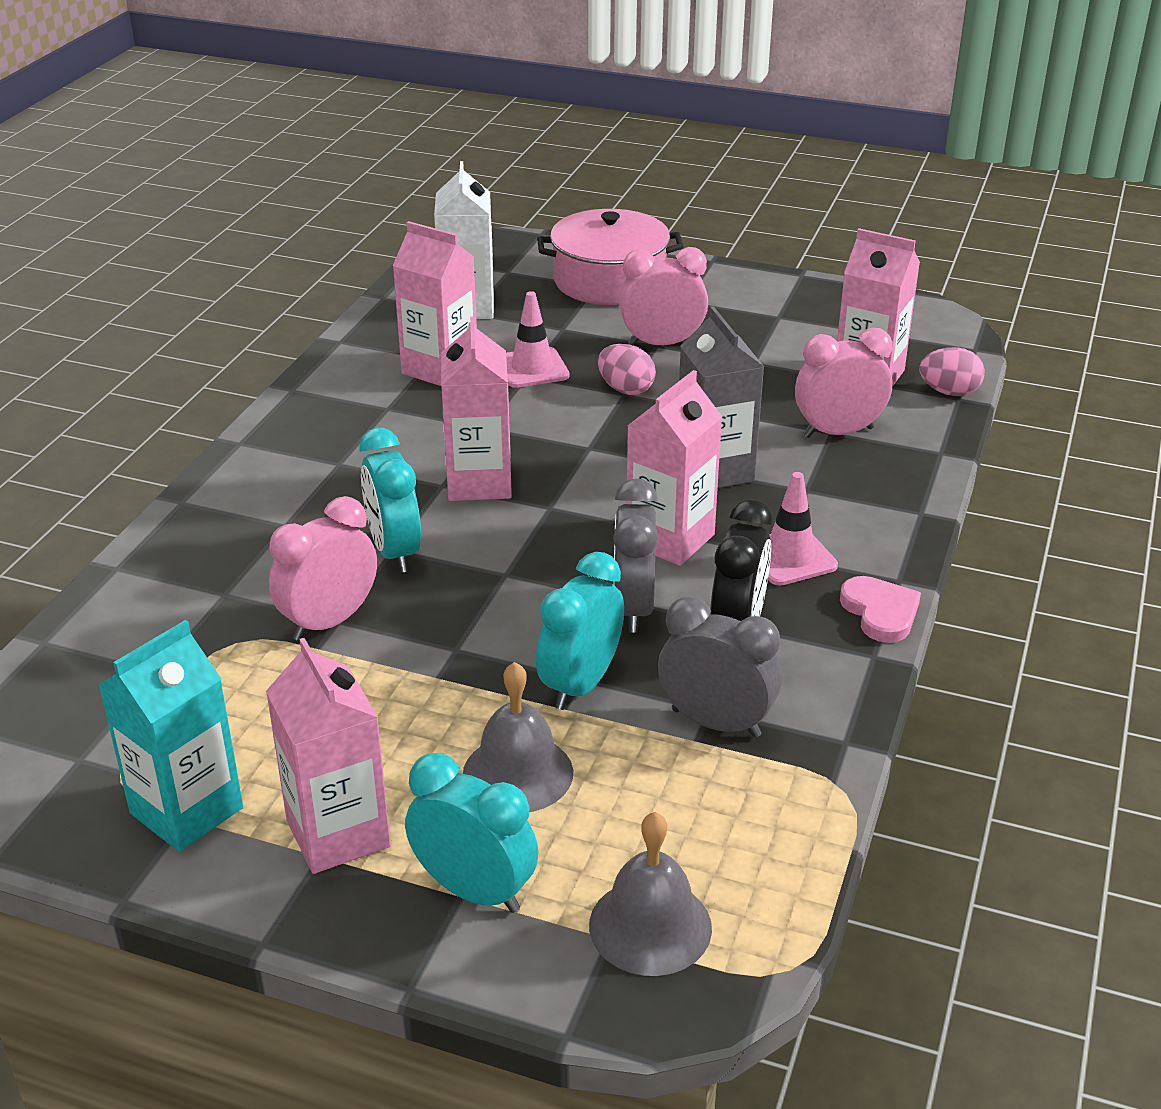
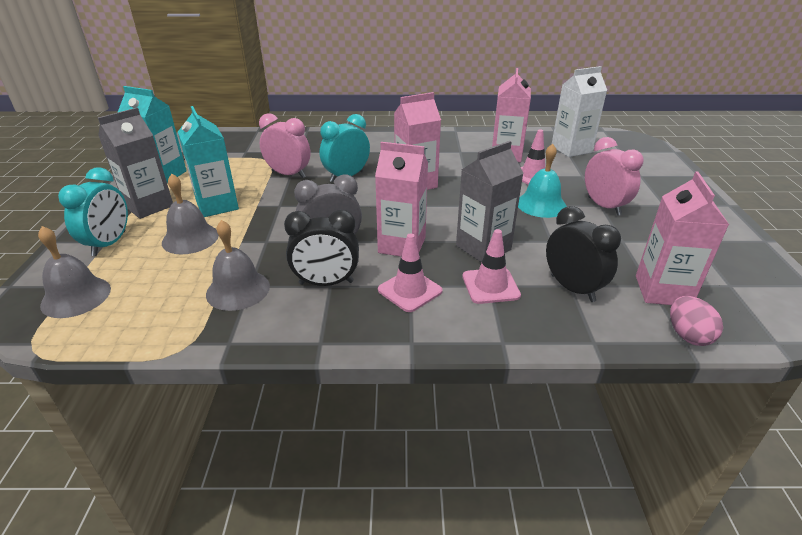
camera: 70 degrees right, 0 degrees up
(338, 833) = (149, 206): pink carton -> grey carton
(403, 730) = (217, 205): none -> turquoise carton
(580, 684) = (261, 242): turquoise clock -> none
(609, 280) = (653, 178): pink pot -> none
(625, 389) = (541, 204): pink egg -> turquoise bell
(716, 723) = (238, 290): grey clock -> grey bell
(807, 490) = (490, 286): none -> pink traffic cone
(838, 432) = (572, 288): pink clock -> black clock
(880, 612) = (369, 339): pink heart -> none

